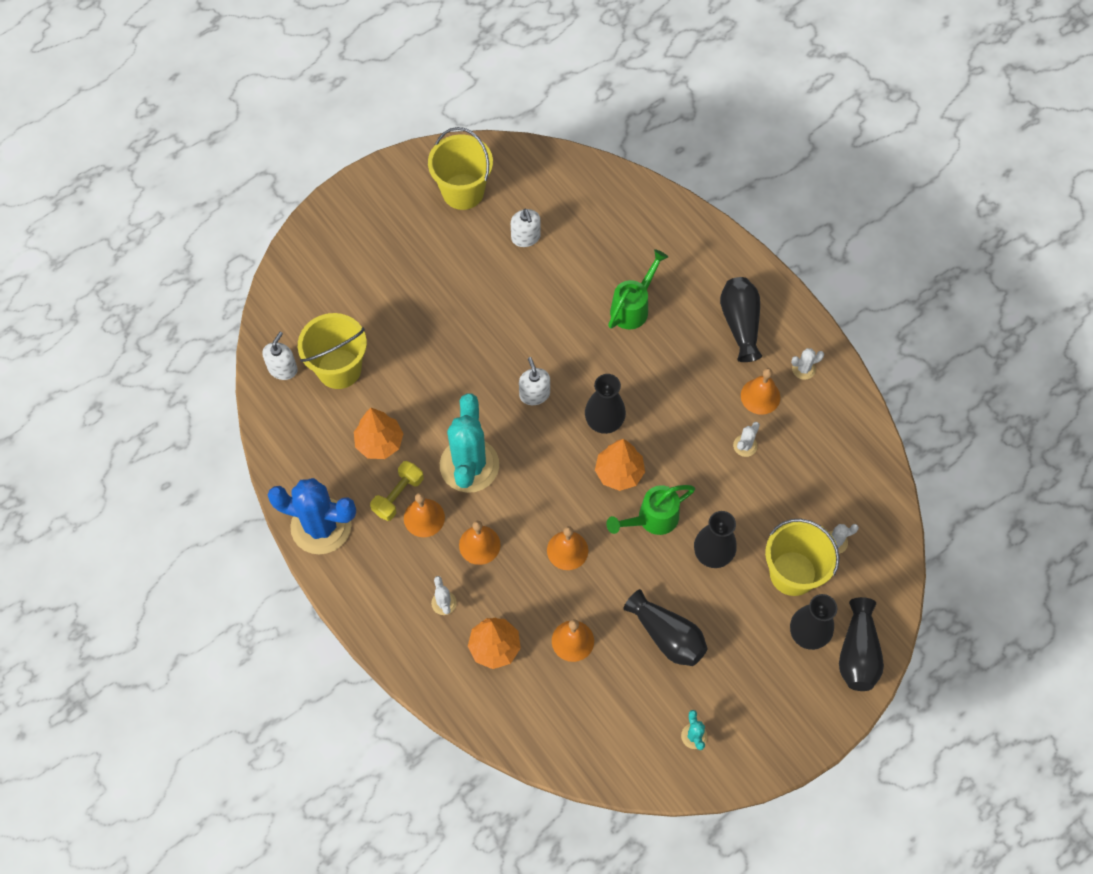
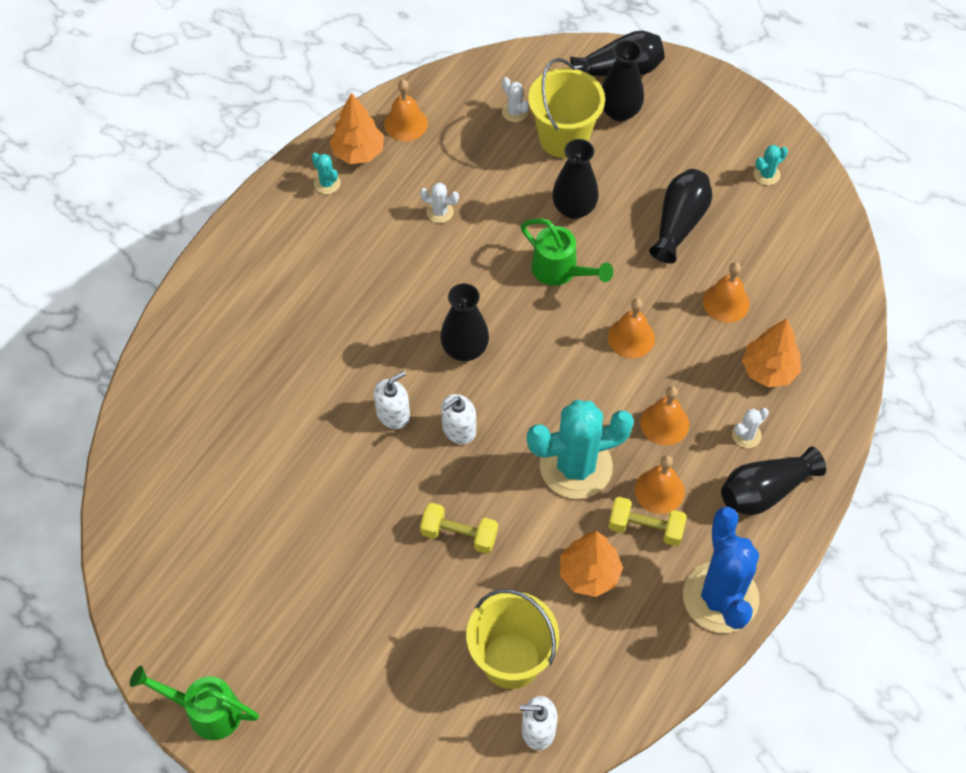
camera: 110 degrees left, 5 degrees down
(448, 366) = (459, 534): none -> yellow dumbbell
(463, 191) = (199, 608): yellow bucket -> none
(525, 237) = (246, 510): white soap dispenser -> white soap dispenser (393, 414)
(619, 472) = (520, 316): orange tree -> orange tree (358, 152)
(633, 307) = (306, 364): green watering can -> green watering can (205, 711)
(740, 323) = (291, 254): black vase -> black vase (765, 491)
(760, 396) = (375, 213): orange bell -> orange bell (405, 123)
(803, 369) = (327, 183): white cactus -> turquoise cactus

